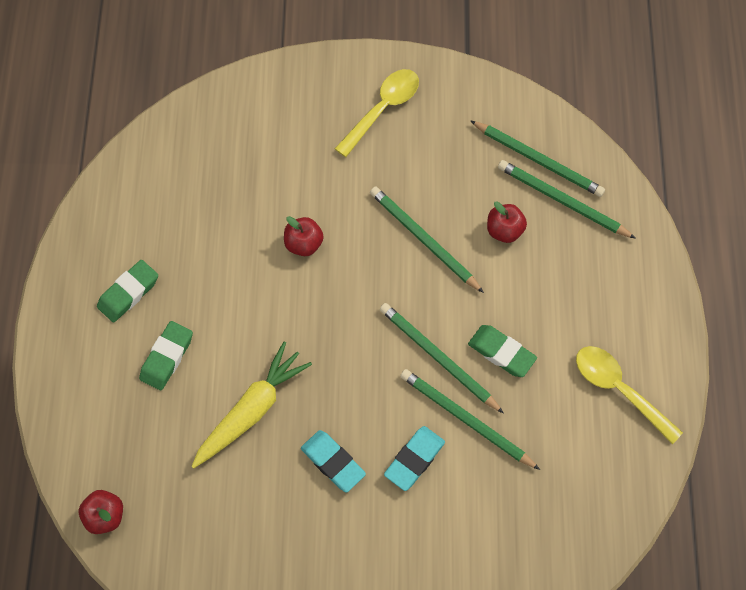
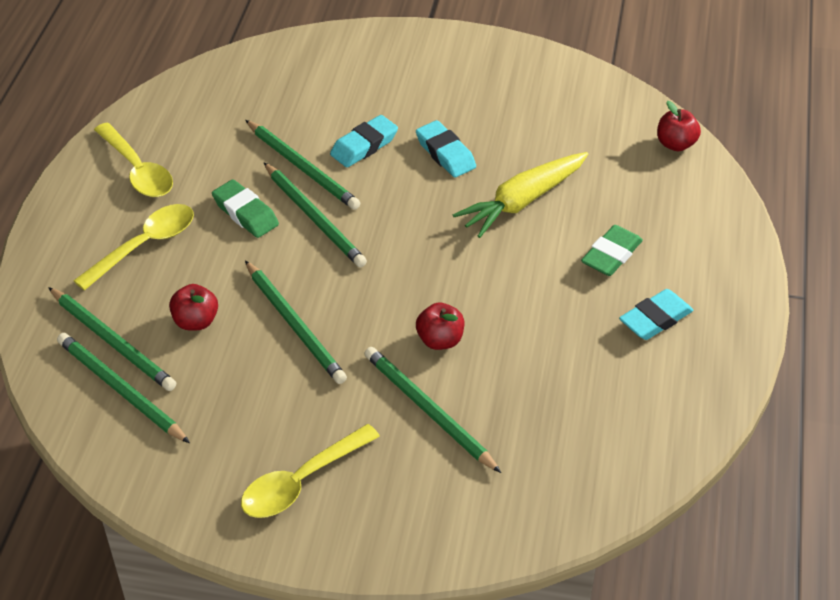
camera: 170 degrees left, 20 degrees down
(128, 293) = (655, 319): green eraser -> turquoise eraser
(302, 179) = (429, 411): none -> green pencil
(576, 301) = (144, 245): none -> yellow spoon

